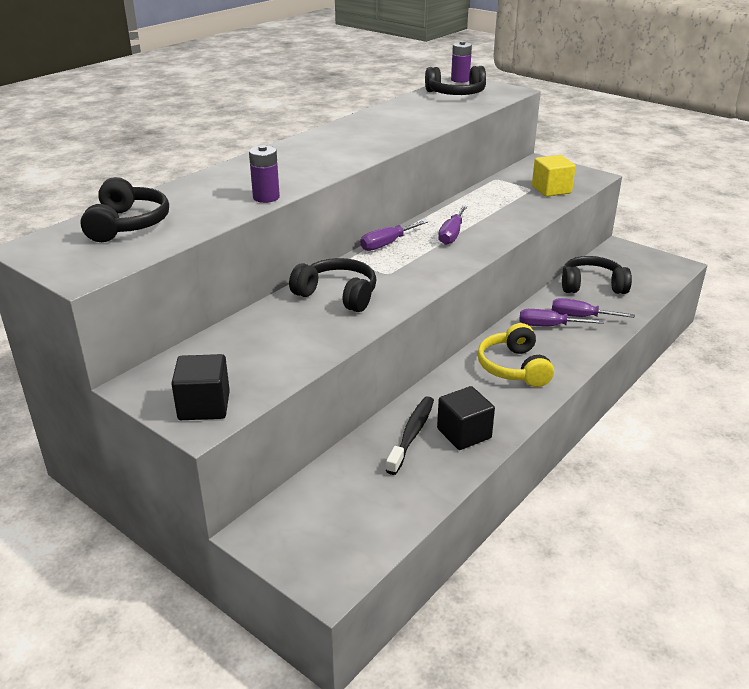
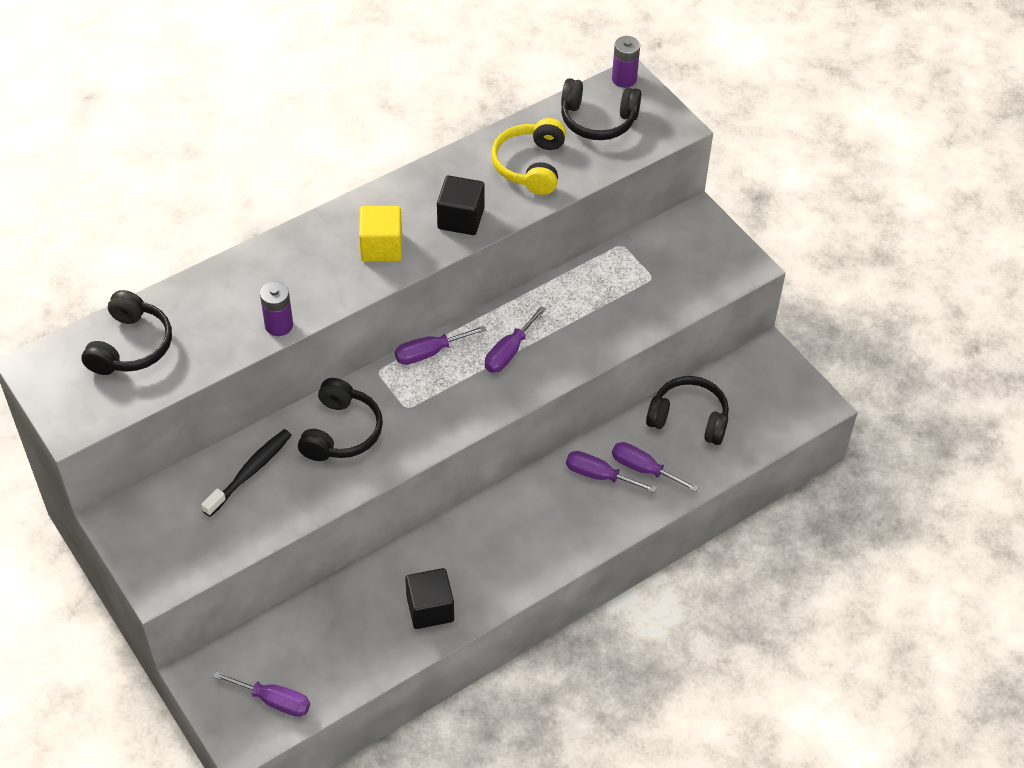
camera: 15 degrees right, 20 degrees up
(204, 406) = (166, 563): black cube -> black cube (461, 218)
(337, 295) = (341, 432): black headphones -> black headphones turned 60 degrees clockwise
(348, 537) = (274, 701): none -> purple screwdriver
(412, 434) = (380, 596): black toothbrush -> black toothbrush (250, 472)
(514, 367) = (526, 530): yellow headphones -> yellow headphones (530, 165)
(551, 190) = (675, 285): yellow cube -> yellow cube (381, 247)

